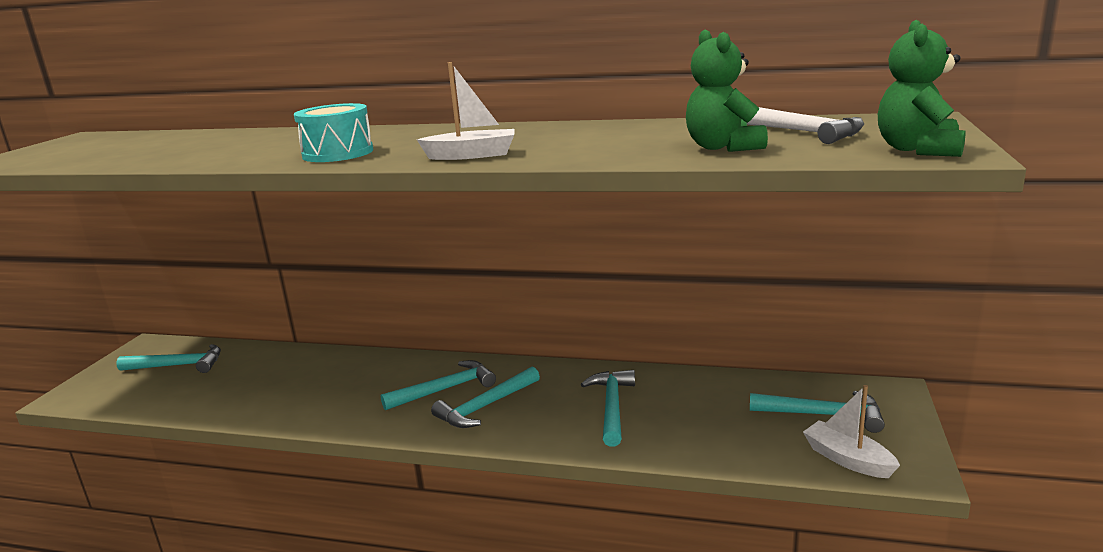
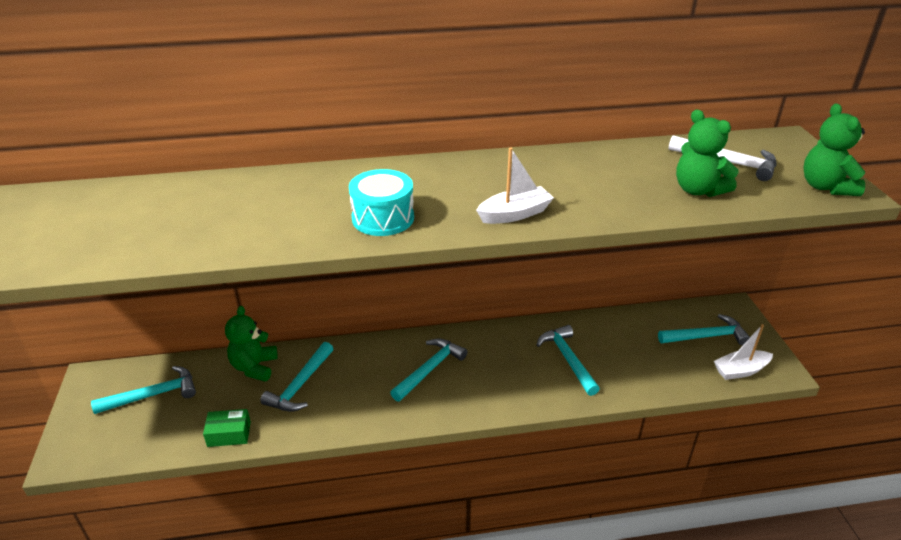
camera: 25 degrees left, 15 degrees up
(206, 406) = (229, 434): none -> green box
(281, 359) = (254, 367): none -> green teddy bear
(485, 406) = (475, 379): turquoise hammer -> turquoise hammer (300, 385)
(847, 459) = (740, 370): white boat -> white boat turned 45 degrees counterclockwise

